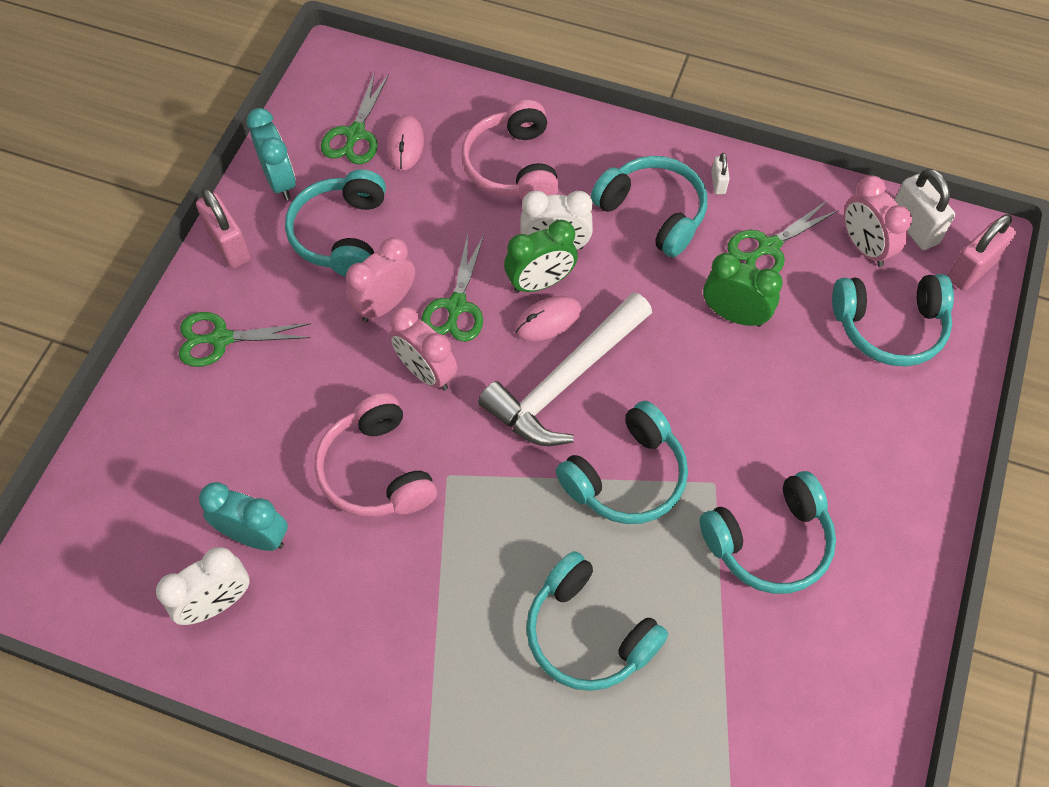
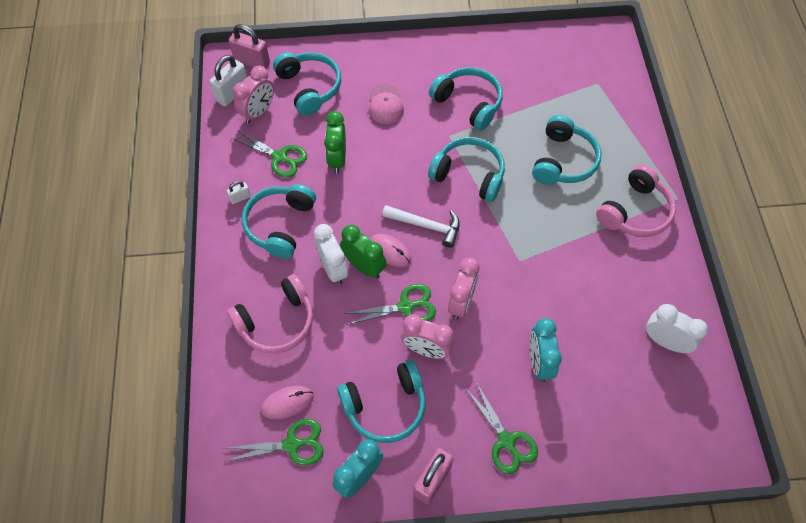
camera: 115 degrees left, 0 degrees up
(255, 536) = (617, 343): turquoise clock -> turquoise clock (539, 362)
(377, 470) = (538, 298): pink headphones -> pink headphones (634, 211)
(565, 381) = (426, 226): white hammer -> white hammer, size x0.62
(815, 417) = (385, 104): none -> pink cap

